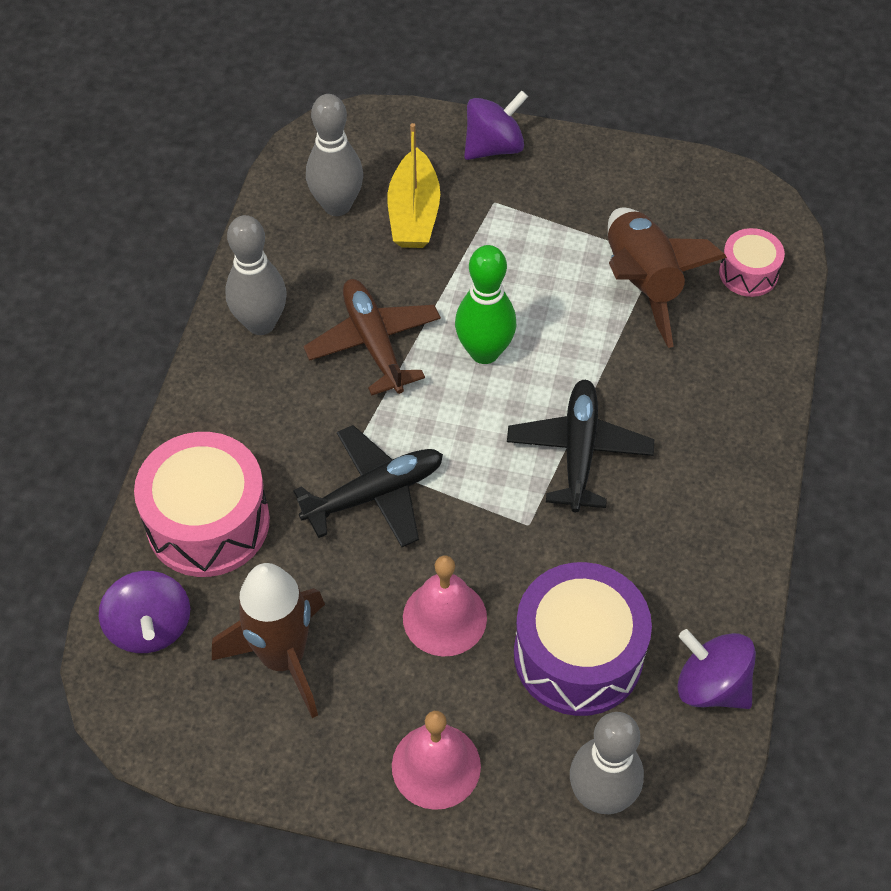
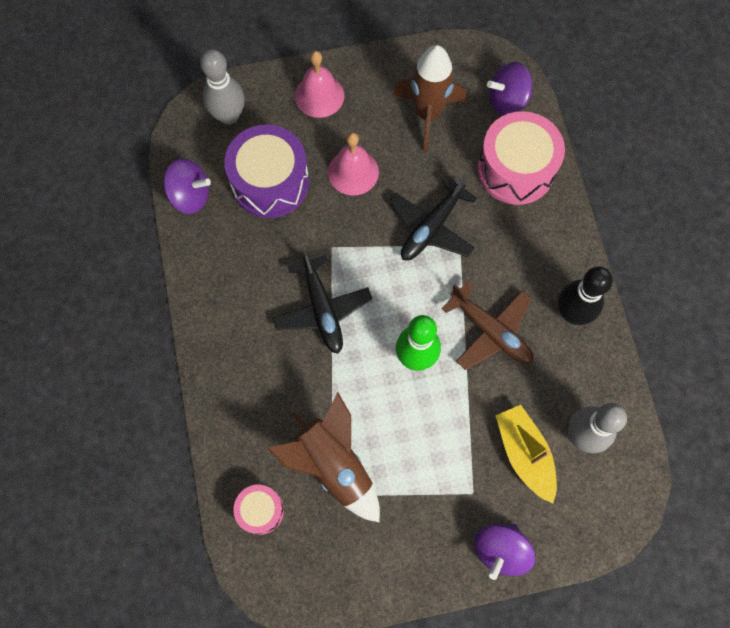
camera: 155 degrees right, 15 degrees up
(150, 627) = (507, 101): purple spinning top -> purple spinning top turned 60 degrees counterclockwise
(261, 323) = (571, 313): grey bowling pin -> black bowling pin

